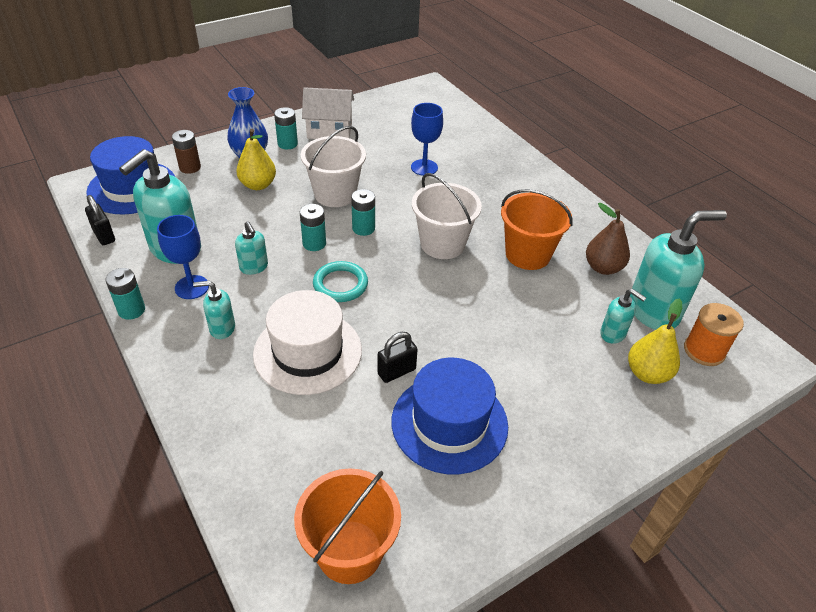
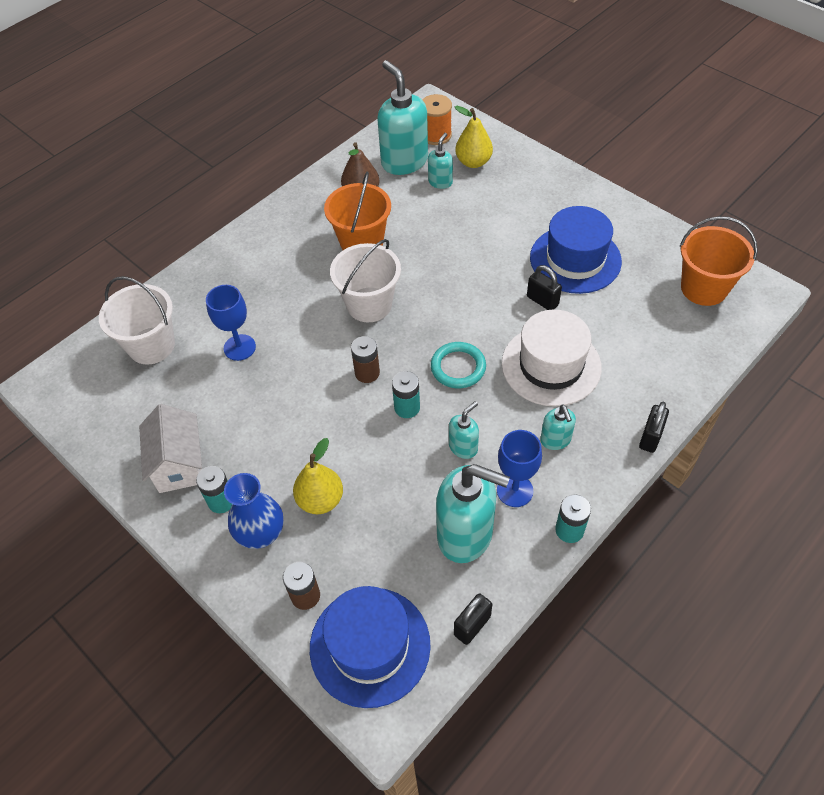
camera: 100 degrees left, 10 degrees up
(177, 402) = (650, 437): none -> black padlock
(335, 194) = (315, 415): white bucket -> white bucket (151, 345)
(363, 228) = (367, 373): turquoise battery -> brown battery

